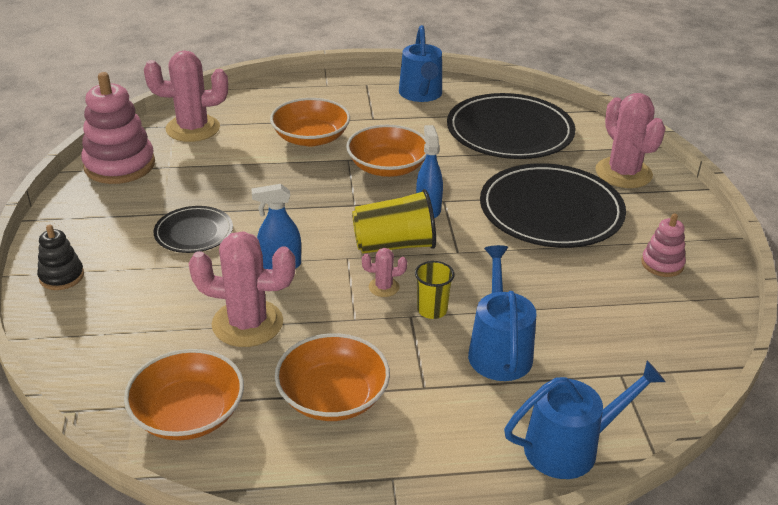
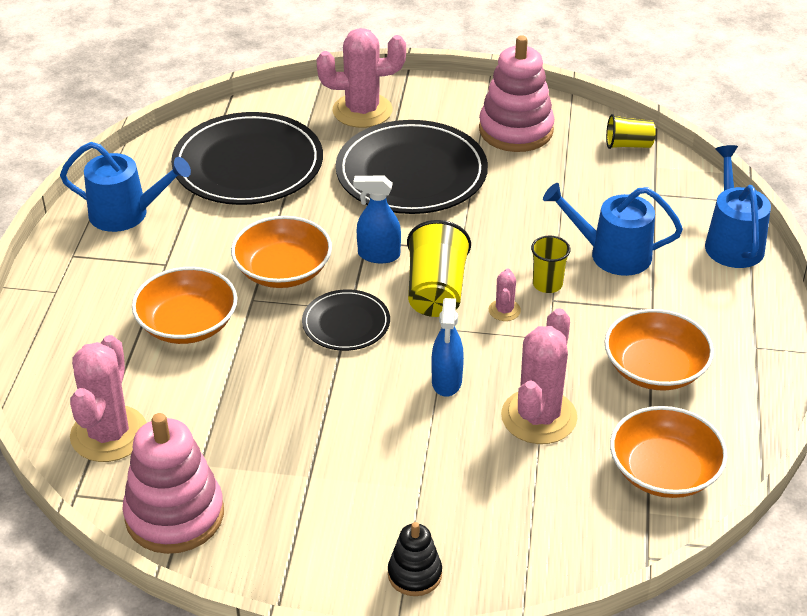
camera: 75 degrees left, 5 degrees up
(194, 232) = (361, 448): black plate -> black plate (346, 323)
(662, 264) = (516, 130): pink stacking toy -> pink stacking toy, size x1.89
(696, 346) = (628, 145): none -> yellow cup

